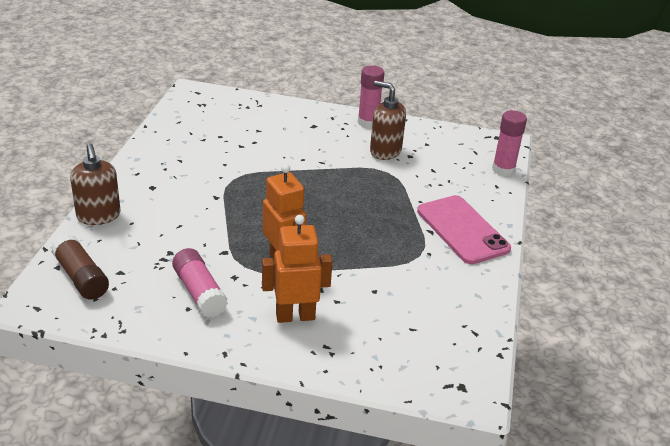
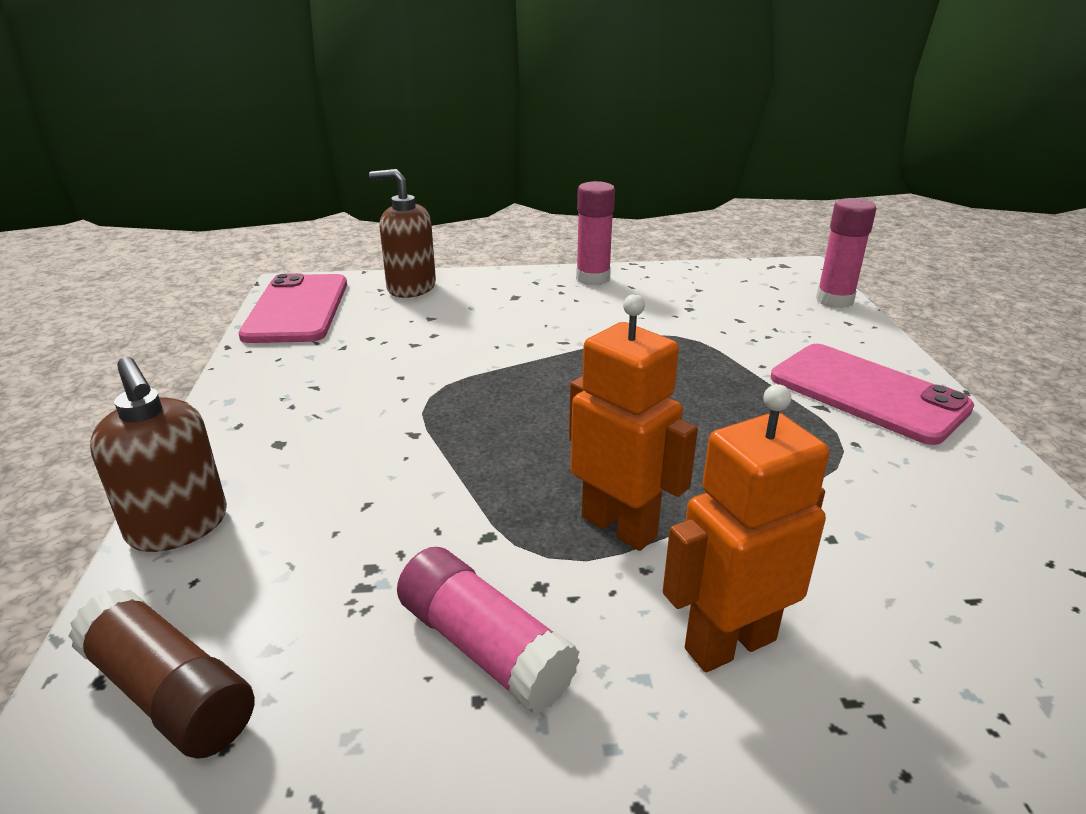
camera: 15 degrees left, 5 degrees down
(189, 109) = (297, 309): none -> pink phone
(385, 151) = (648, 309): brown soap dispenser -> brown soap dispenser (411, 288)

